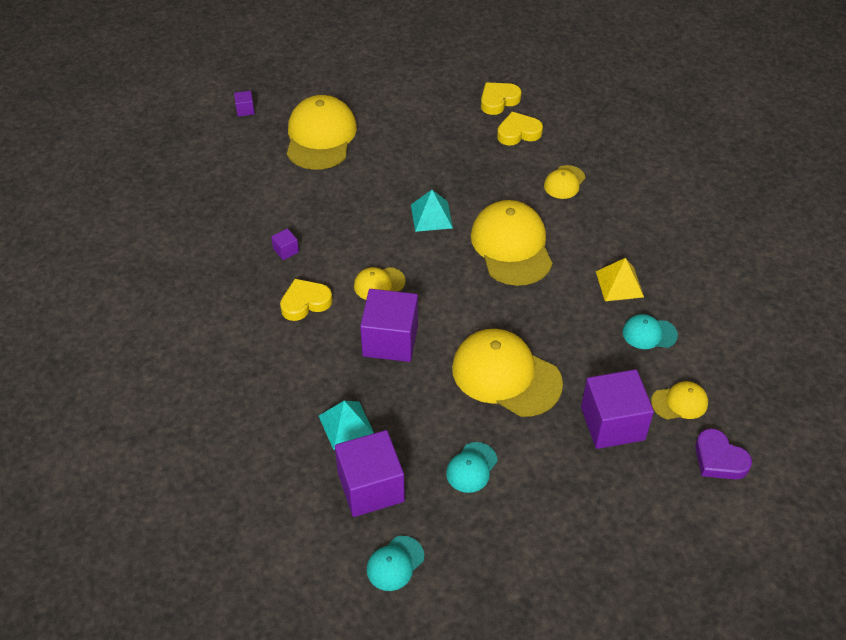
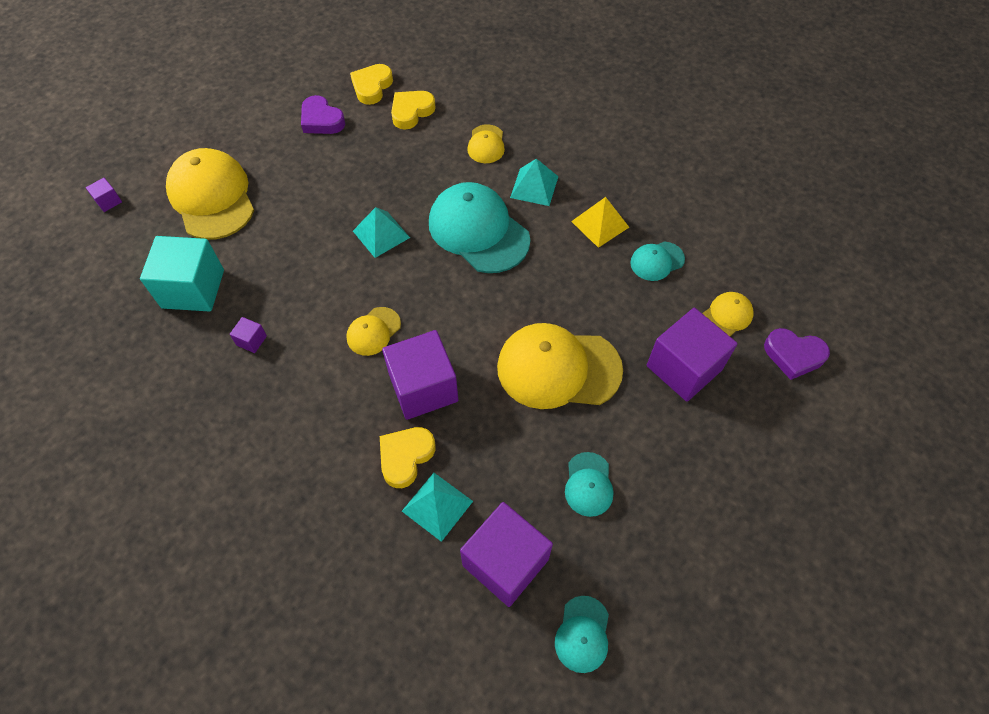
camera: 30 degrees left, 10 degrees up
(267, 196) = (193, 289): none -> turquoise cube
(305, 302) = (308, 389): yellow heart -> yellow heart (405, 457)
(440, 111) = (321, 120): none -> purple heart
(511, 246) = (478, 231): yellow cap -> turquoise cap
(582, 232) = (534, 187): none -> turquoise pyramid

